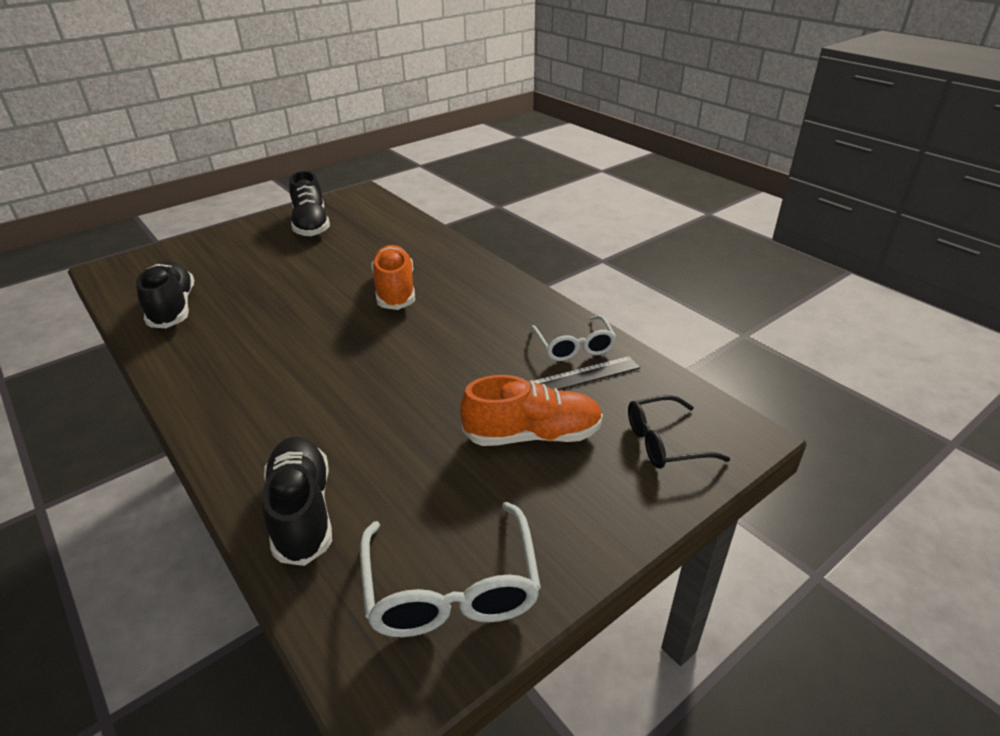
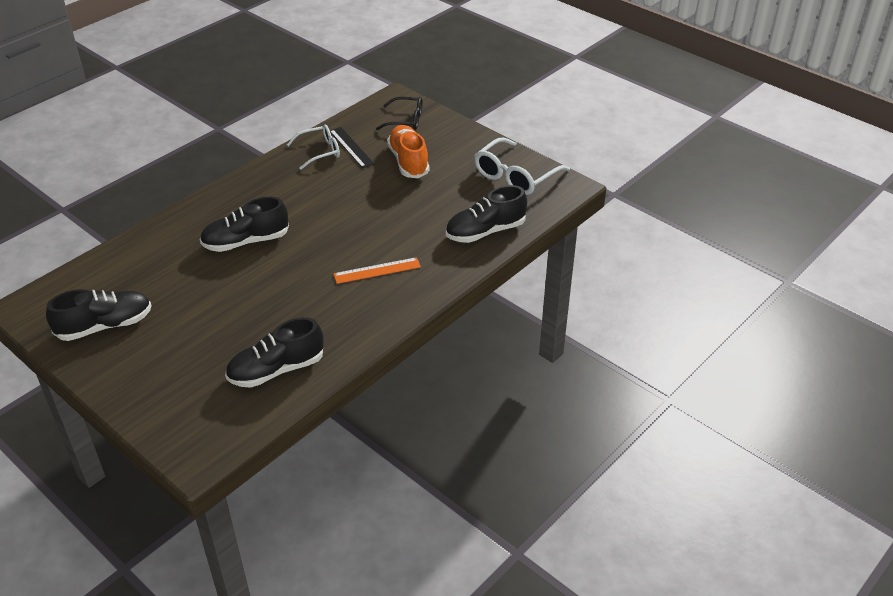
camera: 100 degrees left, 5 degrees up
(281, 384) = (377, 270): none -> orange ruler
(395, 290) = (246, 242): orange shoe -> black shoe
(451, 587) = (515, 176): white glasses -> white glasses turned 150 degrees clockwise
(665, 442) = (405, 120): black glasses -> black glasses turned 60 degrees counterclockwise

